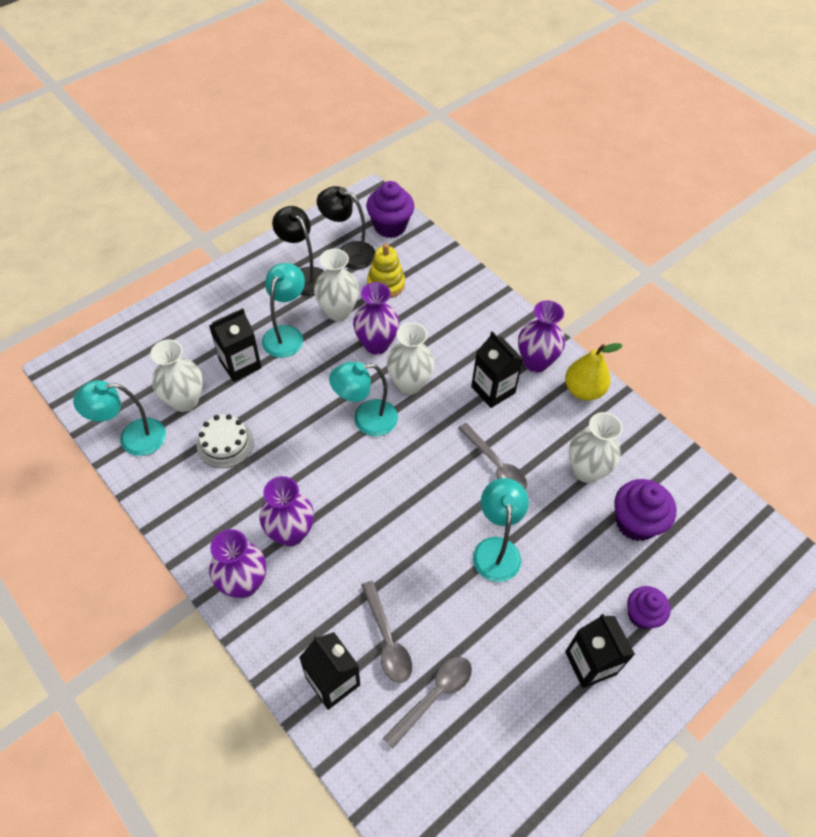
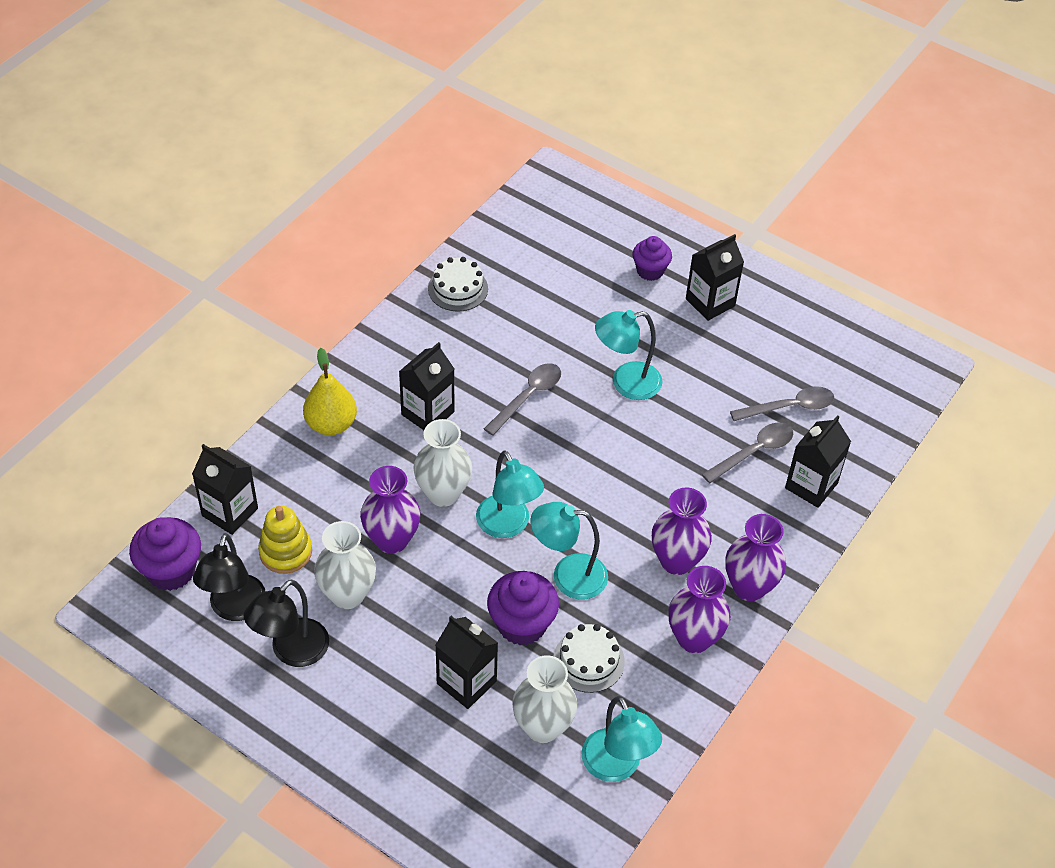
camera: 105 degrees left, 5 degrees down
(286, 334) = (402, 644): turquoise lamp -> turquoise lamp (568, 576)
(429, 260) = (230, 512): none -> black carton
(434, 696) = (789, 407): grey spoon -> grey spoon turned 135 degrees clockwise
(535, 362) = (375, 379): purple vase -> purple vase (694, 638)
(583, 390) = (404, 333): yellow pear -> yellow pear (331, 424)
(586, 470) = (509, 322): white vase -> none
(632, 440) = (458, 289): none -> white cake
(635, 522) = (555, 280): purple cupcake -> purple cupcake (522, 624)

